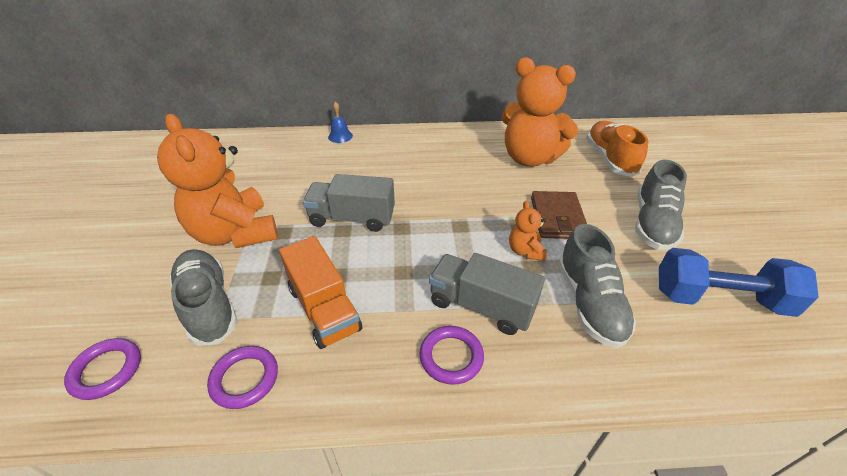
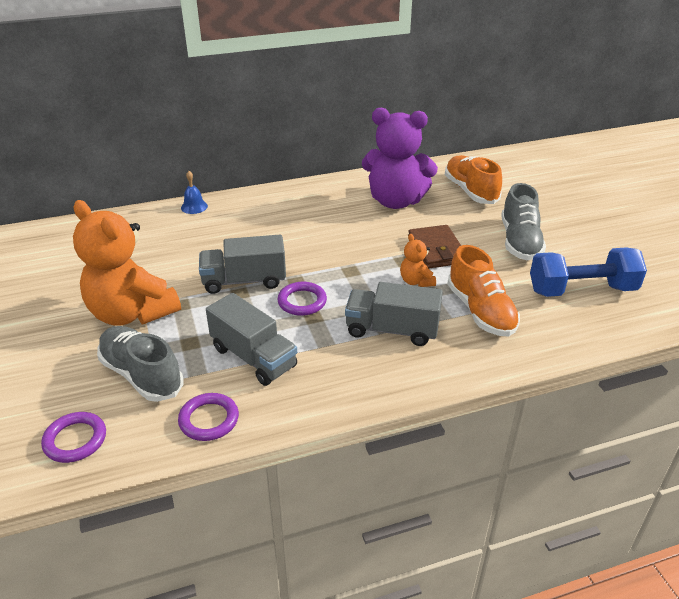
camera: 15 degrees left, 5 degrees down
(324, 309) = (253, 357): orange truck -> grey truck
(451, 357) = (379, 370): purple ring -> purple ring (302, 301)
(529, 158) = (396, 201): orange teddy bear -> purple teddy bear
(589, 303) = (480, 311): grey shoe -> orange shoe

